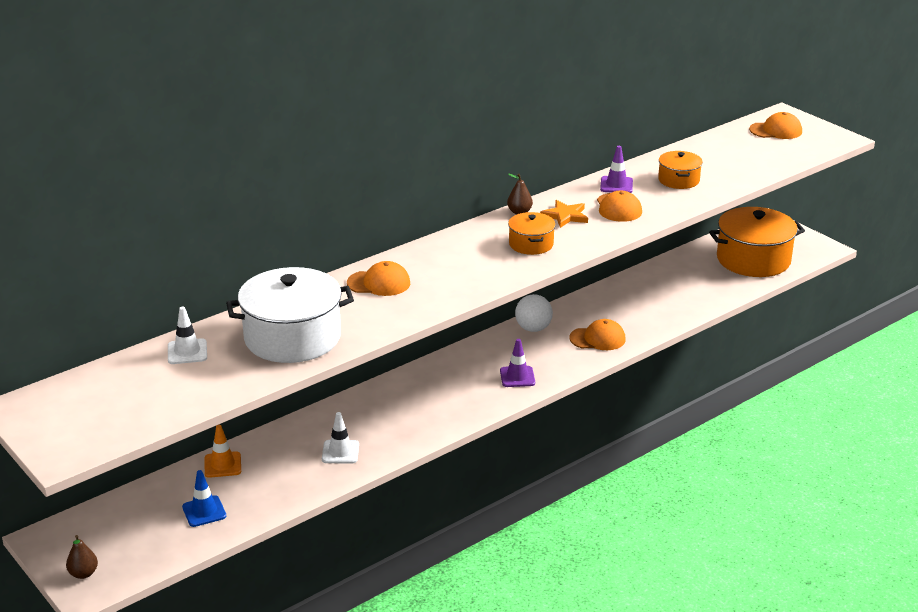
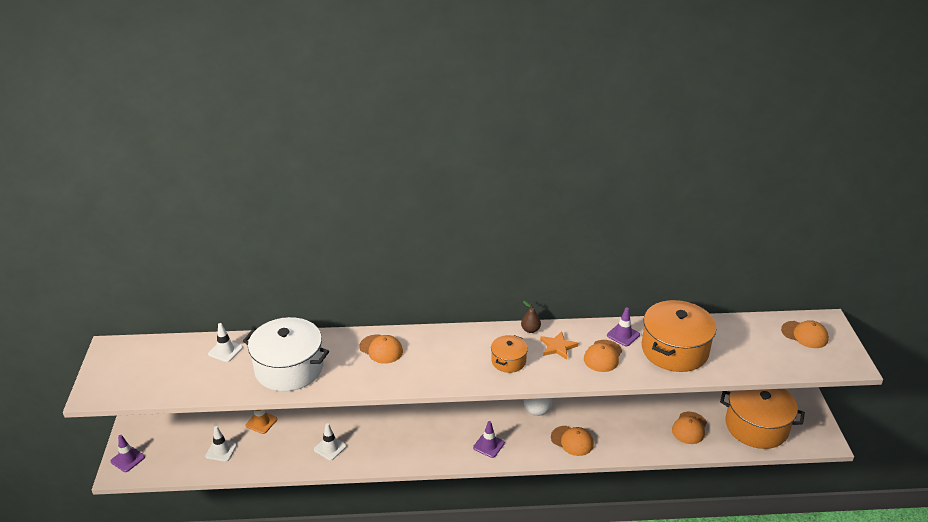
camera: 35 degrees right, 5 degrees up
(83, 573) = (127, 459): brown pear -> purple traffic cone
(204, 511) = (221, 450): blue traffic cone -> white traffic cone
(678, 180) = (674, 350): orange pot -> orange pot, size x1.95
(696, 284) = (689, 428): none -> orange cap

